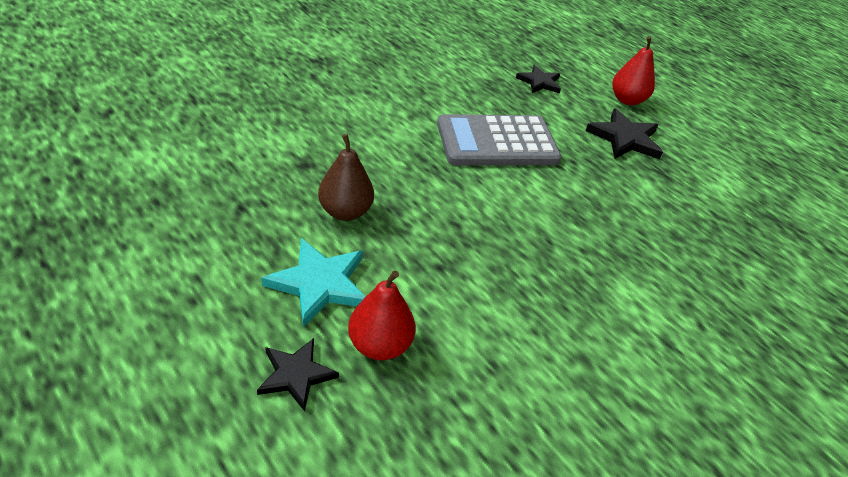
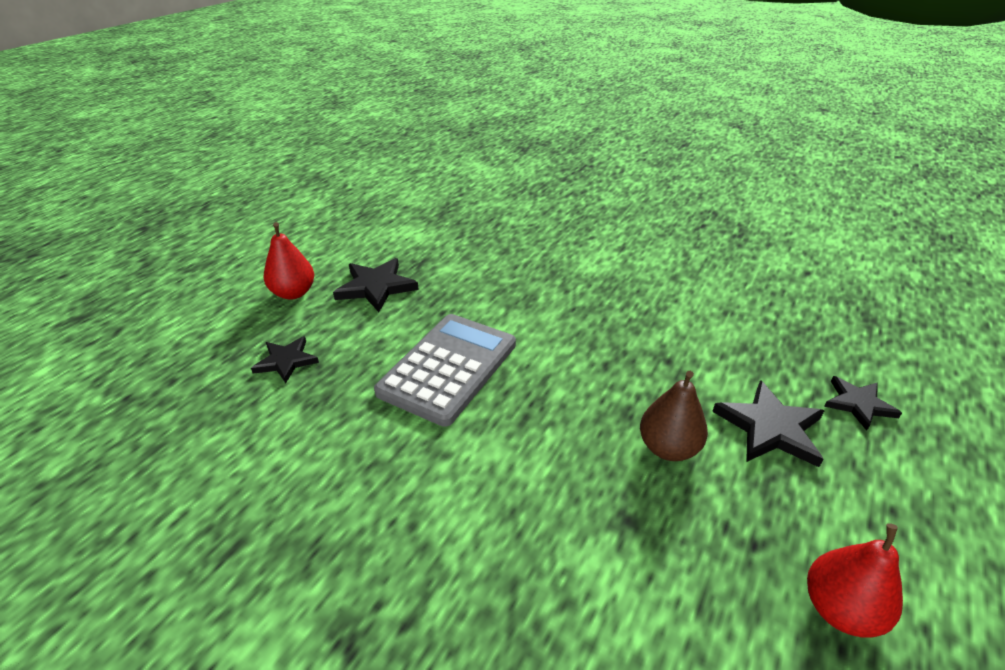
camera: 105 degrees left, 5 degrees down
(319, 283) = (770, 428): turquoise star -> black star
(379, 345) = (780, 370): red pear -> red pear (840, 609)
(497, 142) = (448, 368): grey calculator -> grey calculator turned 120 degrees counterclockwise

